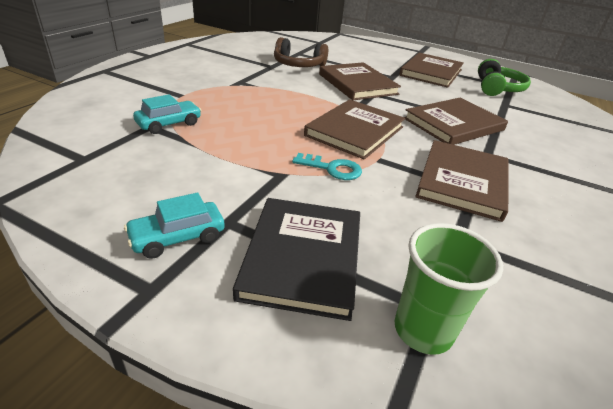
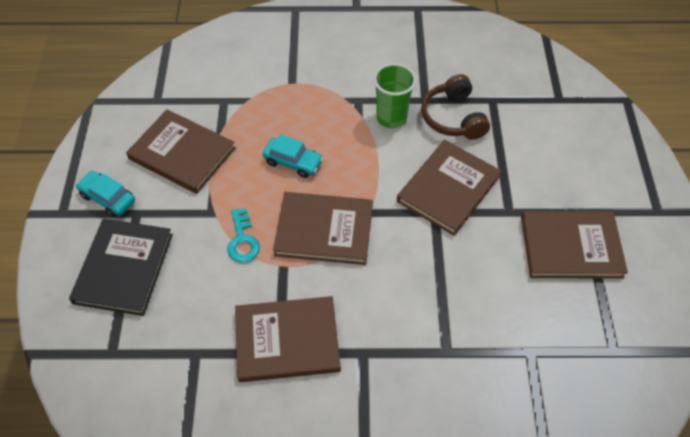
camera: 65 degrees right, 20 degrees up
(169, 124) = (236, 108): turquoise car -> turquoise car (293, 162)
(303, 257) = (124, 268): black book -> black book turned 60 degrees counterclockwise
(423, 330) = (92, 352): green cup -> green cup (391, 118)
(453, 124) = (413, 308): brown book -> brown book (182, 153)
(497, 88) = (586, 335): green headphones -> none

